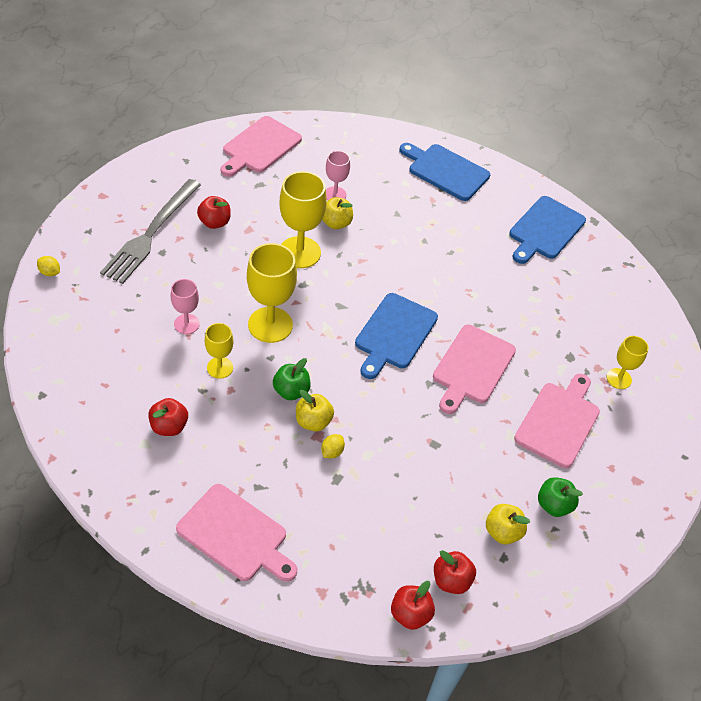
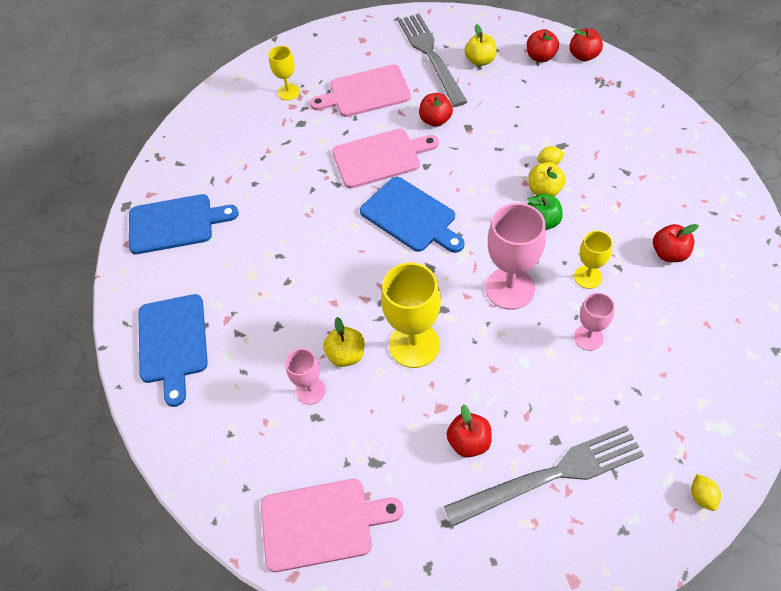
camera: 125 degrees left, 5 degrees up
(235, 535) = (668, 152): pink cutting board -> none
(270, 325) = (510, 288): yellow goblet -> pink goblet
(394, 333) = (410, 216): blue cutting board -> blue cutting board turned 60 degrees clockwise
(469, 432) = (435, 120): none -> red apple
(553, 505) = (431, 56): green apple -> grey fork

